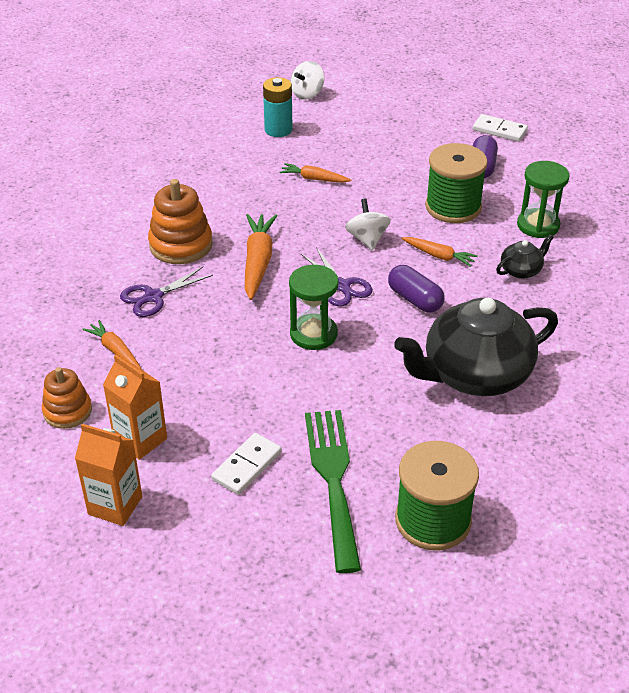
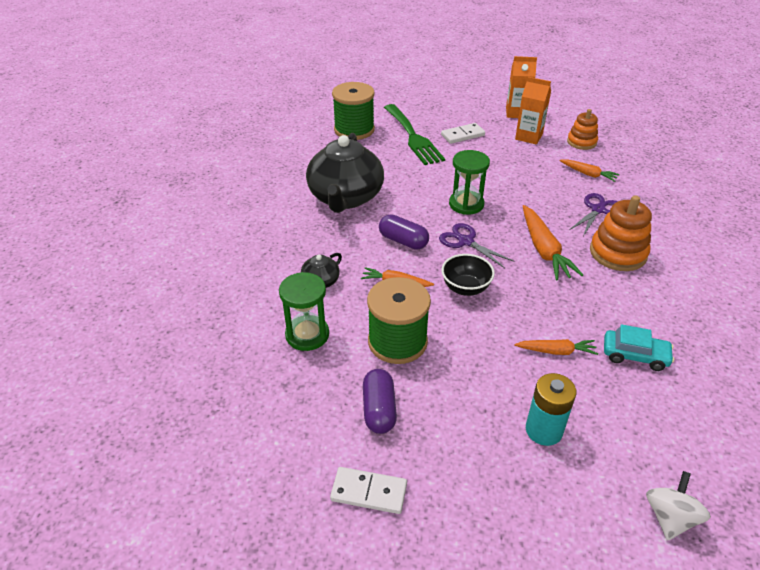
camera: 165 degrees right, 0 degrees up
(247, 466) = (462, 135): white domino -> white domino turned 45 degrees clockwise
(250, 166) = (635, 355): none -> turquoise car
(278, 130) = (650, 424): turquoise battery -> turquoise battery (544, 430)
(367, 239) = (465, 288): white spinning top -> black bowl
(474, 374) = (345, 197): black teapot -> black teapot turned 135 degrees clockwise

